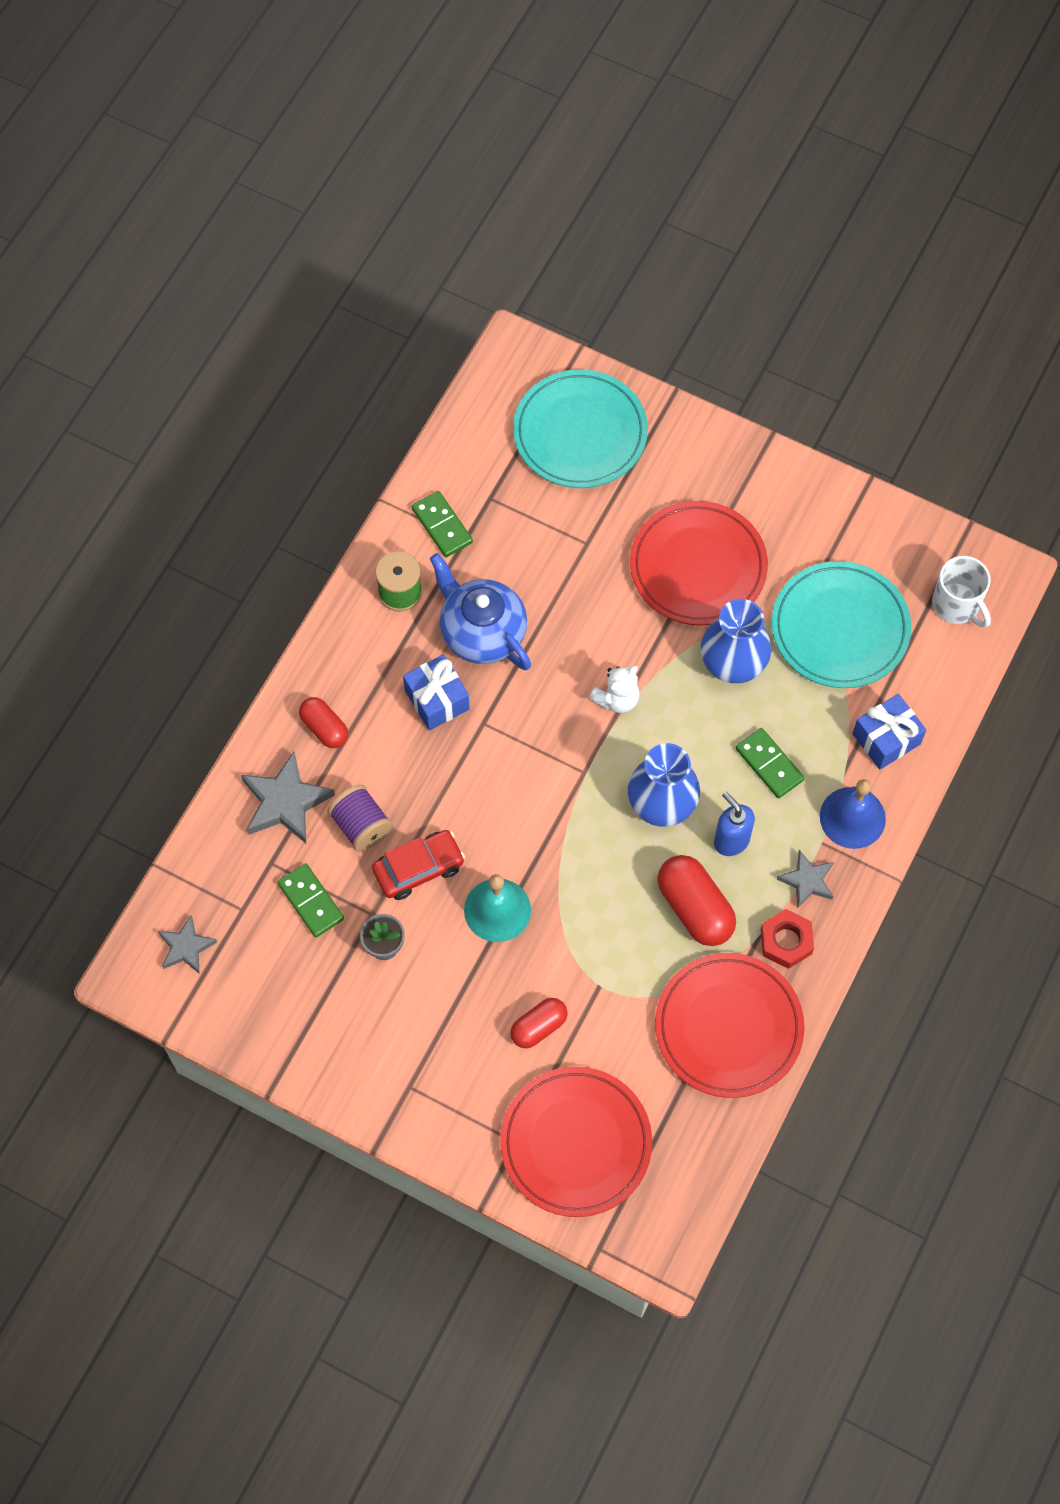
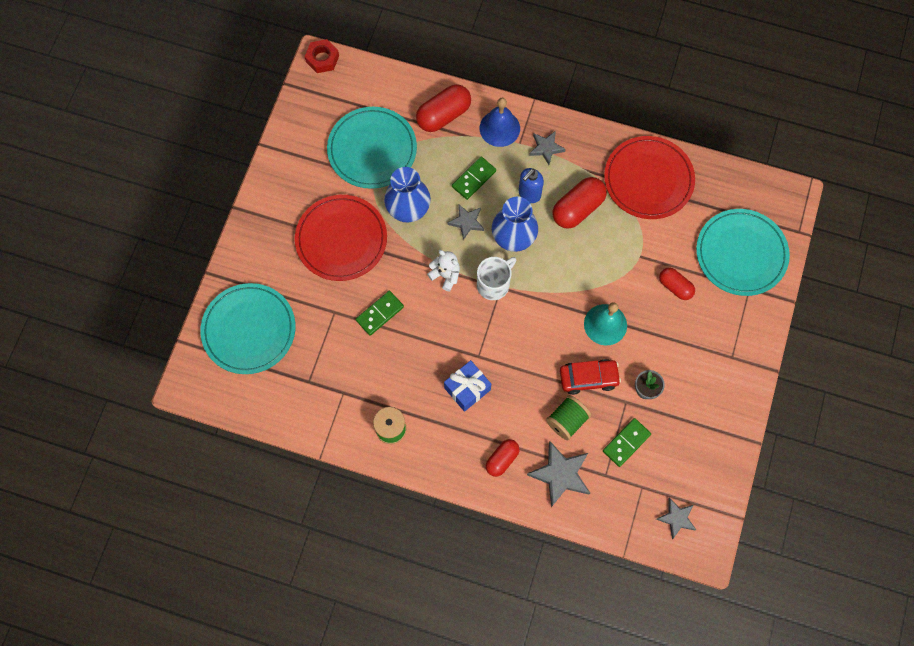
camera: 100 degrees left, 5 degrees up
(361, 826) = (567, 420): purple spool -> green spool
(418, 868) = (588, 378): red car -> red car turned 120 degrees clockwise
(442, 526) = (335, 410): green domino -> green domino (380, 314)
(481, 632) = (412, 369): blue teapot -> none
(576, 1143) = (741, 254): red plate -> turquoise plate
(698, 742) = (466, 222): none -> grey star
(786, 941) = (587, 155): red nut -> red nut (322, 59)
(886, 739) = (443, 115): blue gift -> red capsule
(957, 605) = (345, 85): white mug -> white mug (494, 284)

